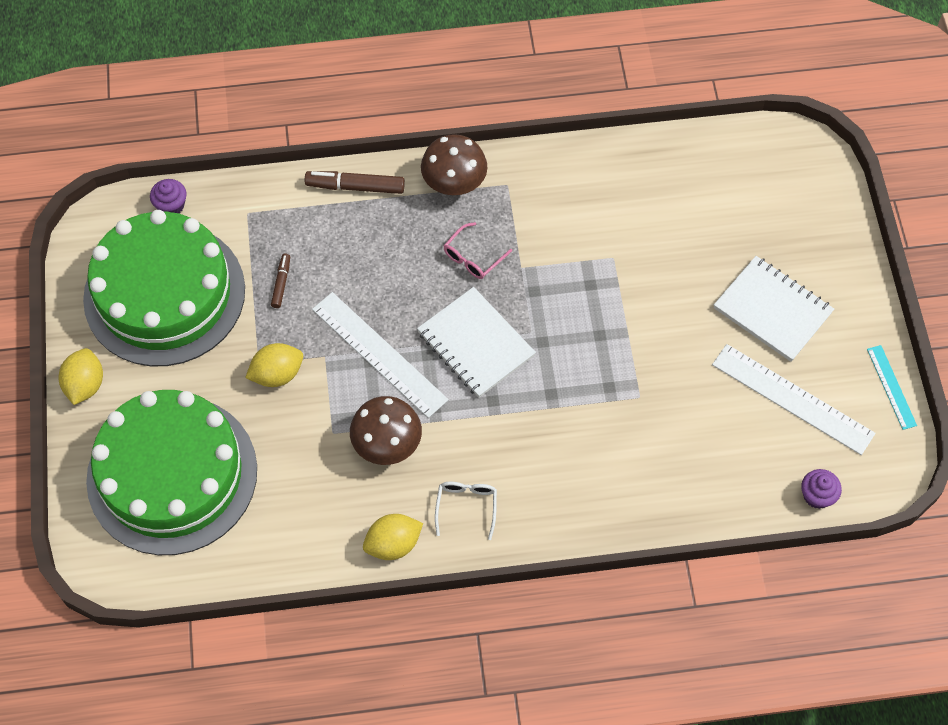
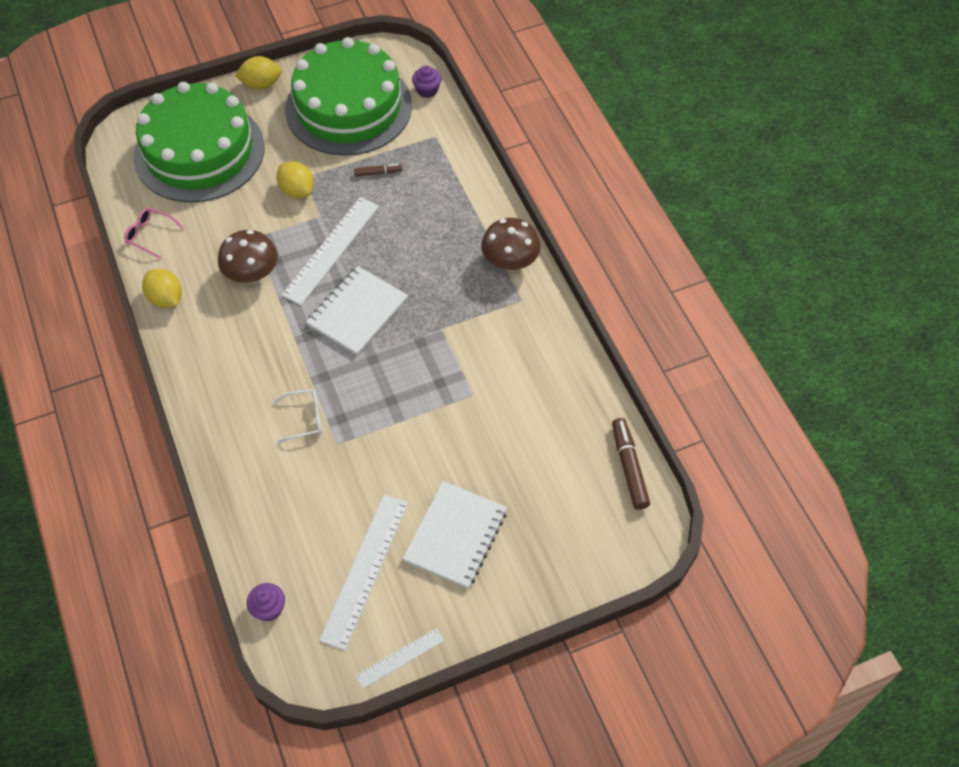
camera: 75 degrees right, 5 degrees down
(355, 186) = (483, 197): brown marker -> brown marker (629, 467)
(466, 506) = (208, 339): white glasses -> white glasses (305, 418)
(472, 258) = (440, 291): pink glasses -> pink glasses (149, 235)
(891, 387) = (400, 658): turquoise ruler -> white ruler

